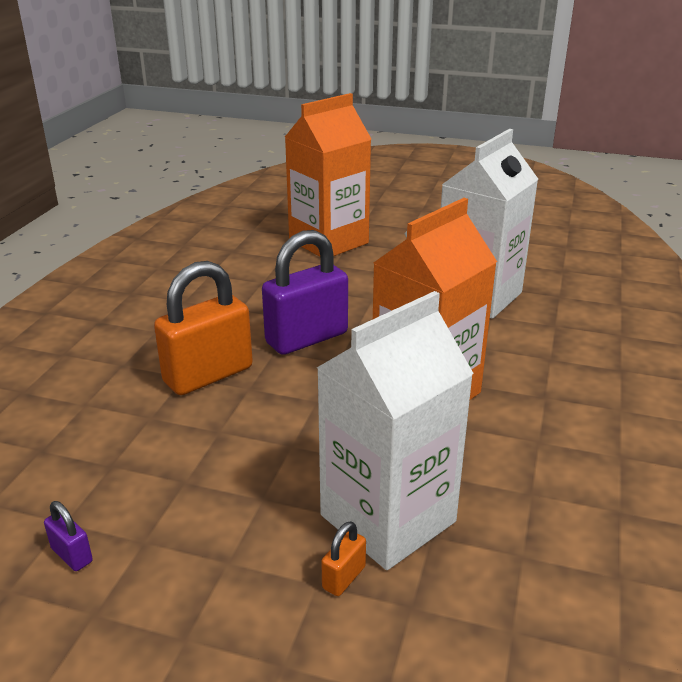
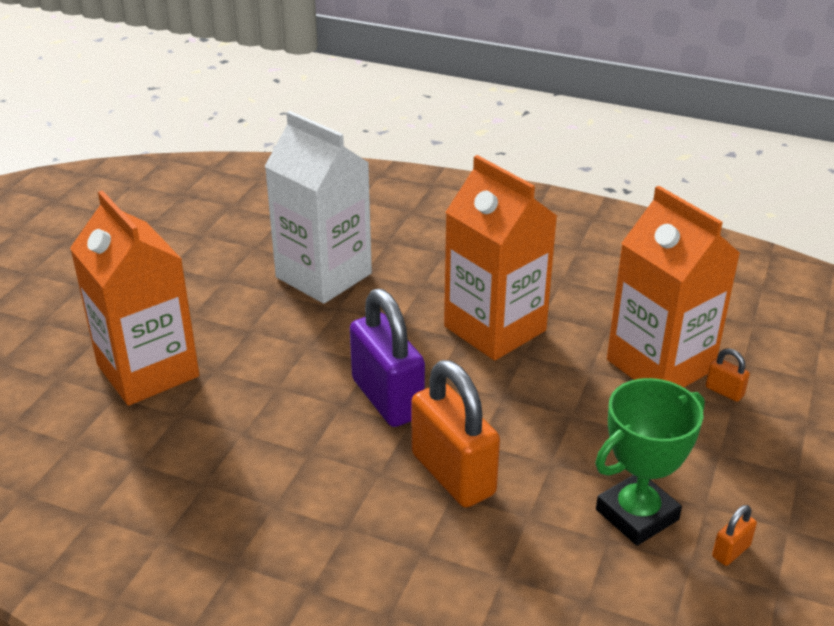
camera: 85 degrees left, 5 degrees up
(72, 555) = (731, 551): purple padlock -> orange padlock
(139, 486) = (637, 514): none -> green trophy
(388, 518) = (660, 365): white carton -> orange carton

